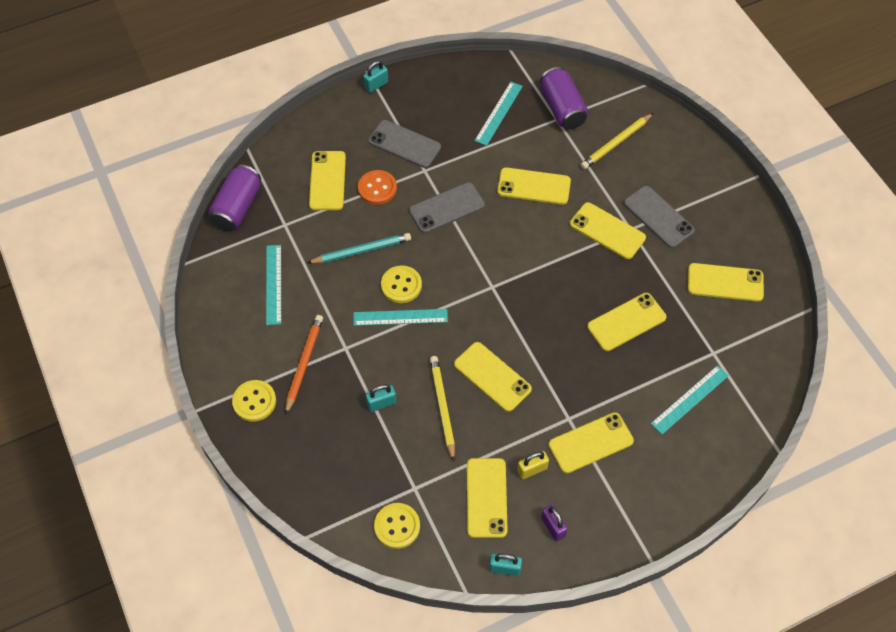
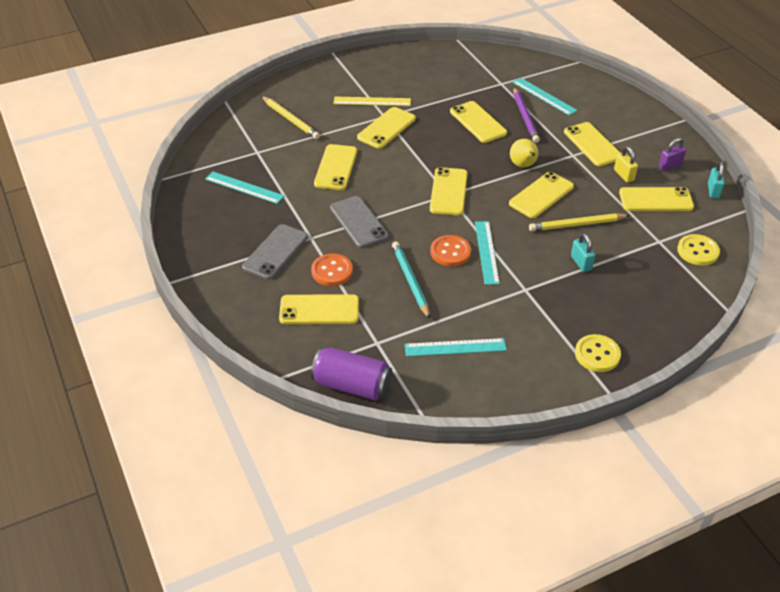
camera: 90 degrees left, 15 degrees down
(304, 363) = (547, 318): orange pencil -> none
(376, 85) = (189, 275): turquoise padlock -> none
(401, 285) = (450, 252): yellow button -> orange button
(545, 363) = (523, 165): none -> yellow pear
(562, 108) = (244, 148): purple can -> none
(641, 373) = (525, 117): none -> purple pencil
(658, 217) = (372, 101): grey phone -> yellow ruler
(725, 282) = (436, 74): yellow phone -> yellow phone (448, 191)

